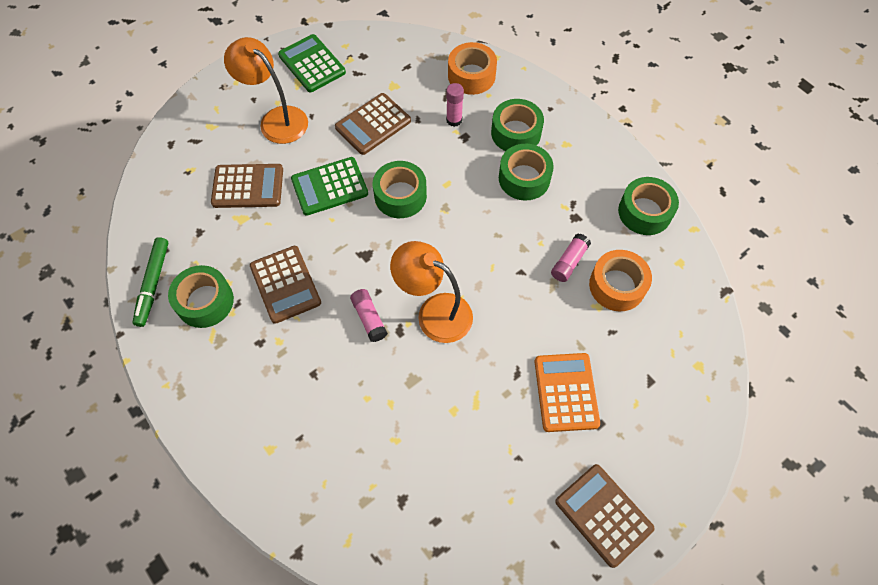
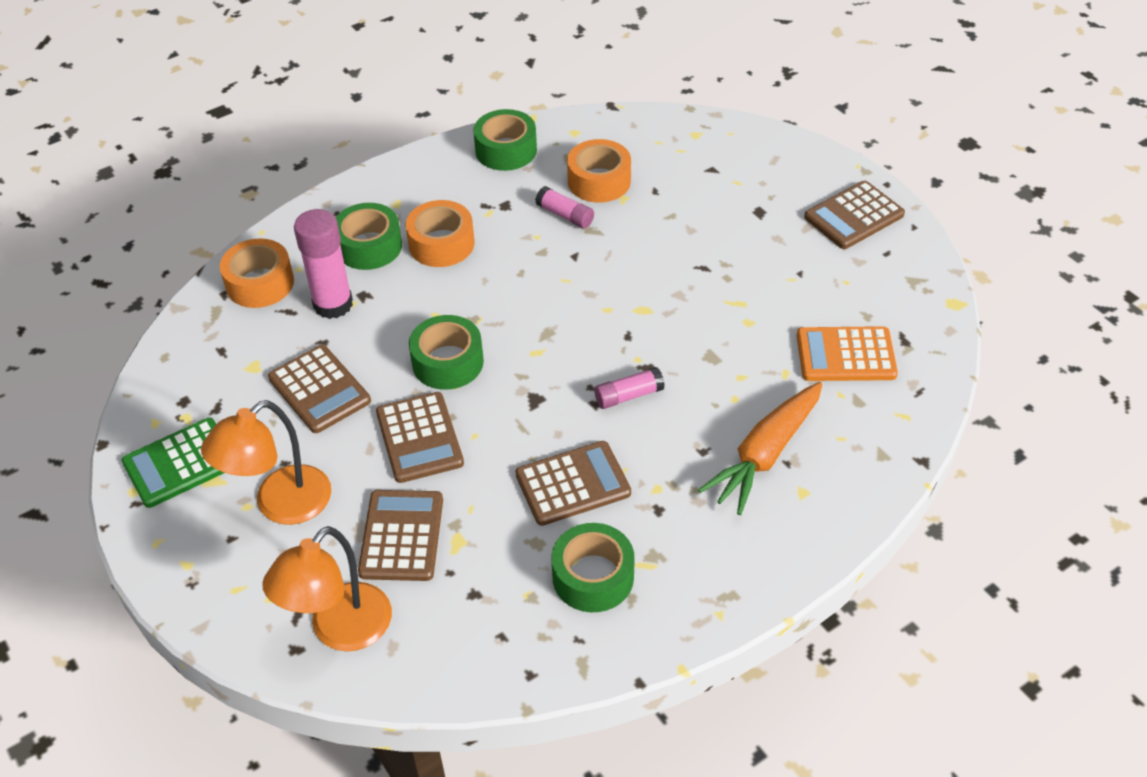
camera: 85 degrees left, 15 degrees down
(153, 284) = (559, 646): green marker -> none
(308, 421) = (765, 454): none -> orange carrot
(329, 187) = (419, 438): green calculator -> brown calculator
(434, 312) = (623, 334): orange lamp -> orange lamp (340, 630)
(454, 120) = (333, 304): pink glue stick -> pink glue stick, size x1.78
(524, 178) = (441, 244): green tape -> orange tape
(566, 392) = (725, 231): orange calculator -> orange calculator (845, 355)

